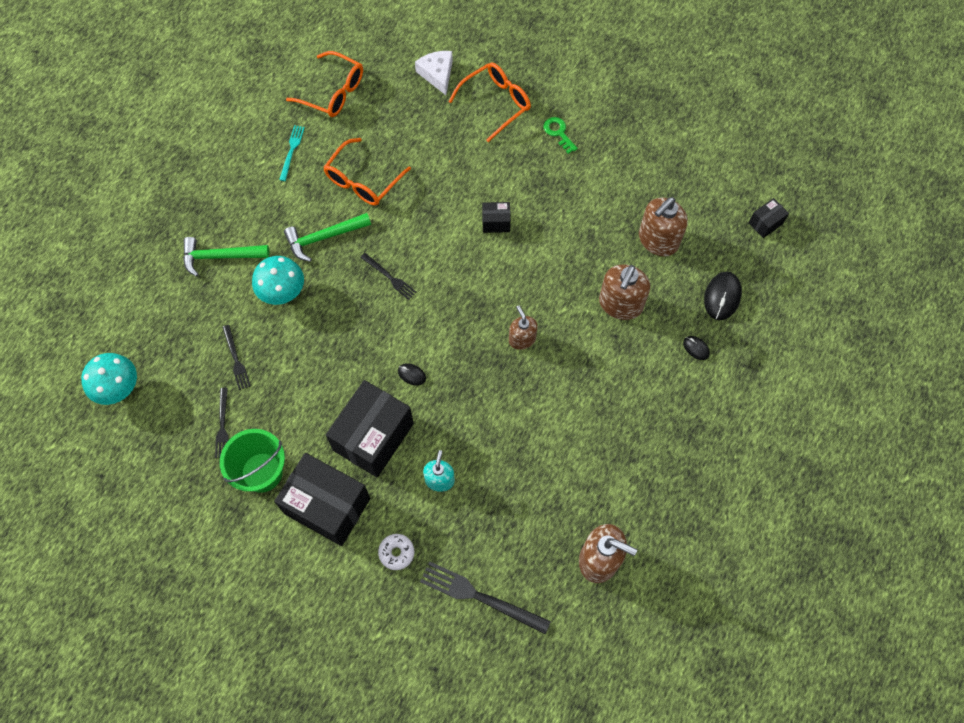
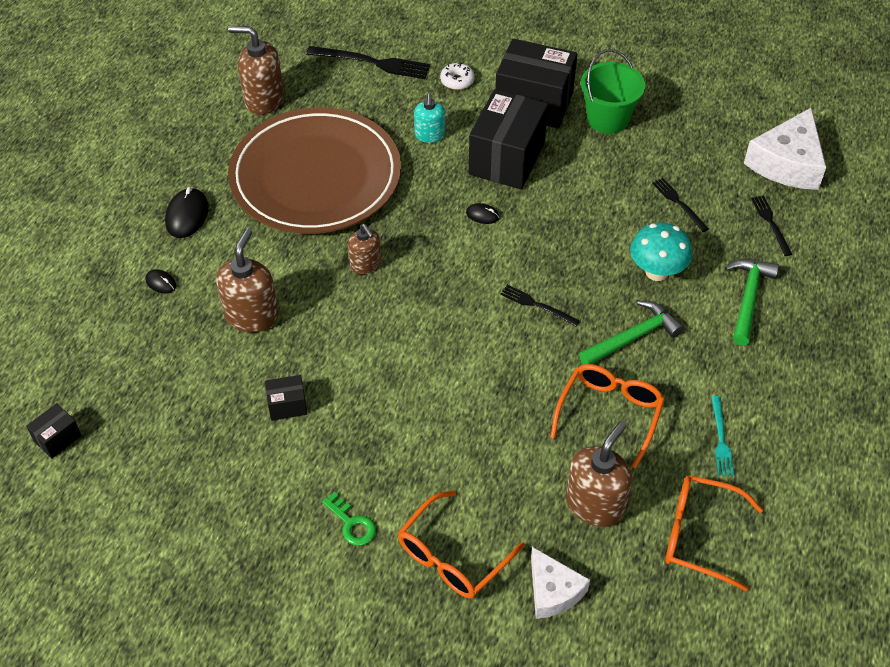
camera: 170 degrees right, 15 degrees down
(119, 388) = (787, 163): turquoise mushroom -> white cheese
(220, 256) = (748, 298): green hammer -> green hammer turned 60 degrees counterclockwise
(222, 425) = (664, 148): black fork -> black fork (771, 223)
(496, 222) = (420, 386): black box -> black box (287, 405)
(555, 445) = (316, 177): none -> brown plate
(658, 240) = (205, 395): brown soap dispenser -> brown soap dispenser (595, 504)
(722, 297) = (125, 341): black mouse -> black mouse (187, 215)

